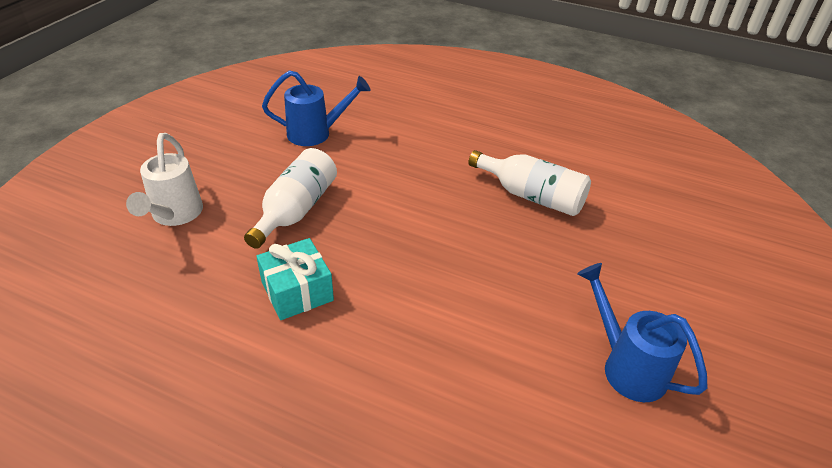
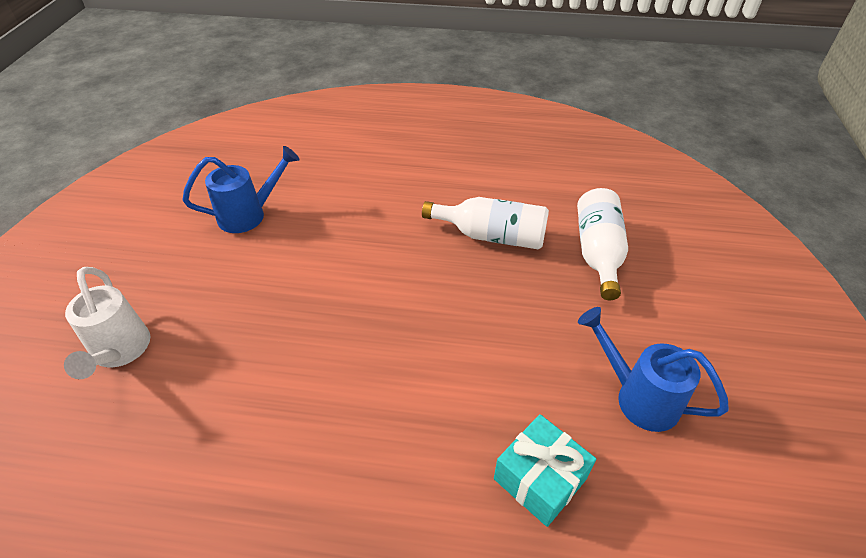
camera: 15 degrees left, 5 degrees up
(296, 210) = (257, 311): white bottle -> white bottle (598, 252)
(297, 291) = (290, 407): turquoise gift -> turquoise gift (540, 479)

